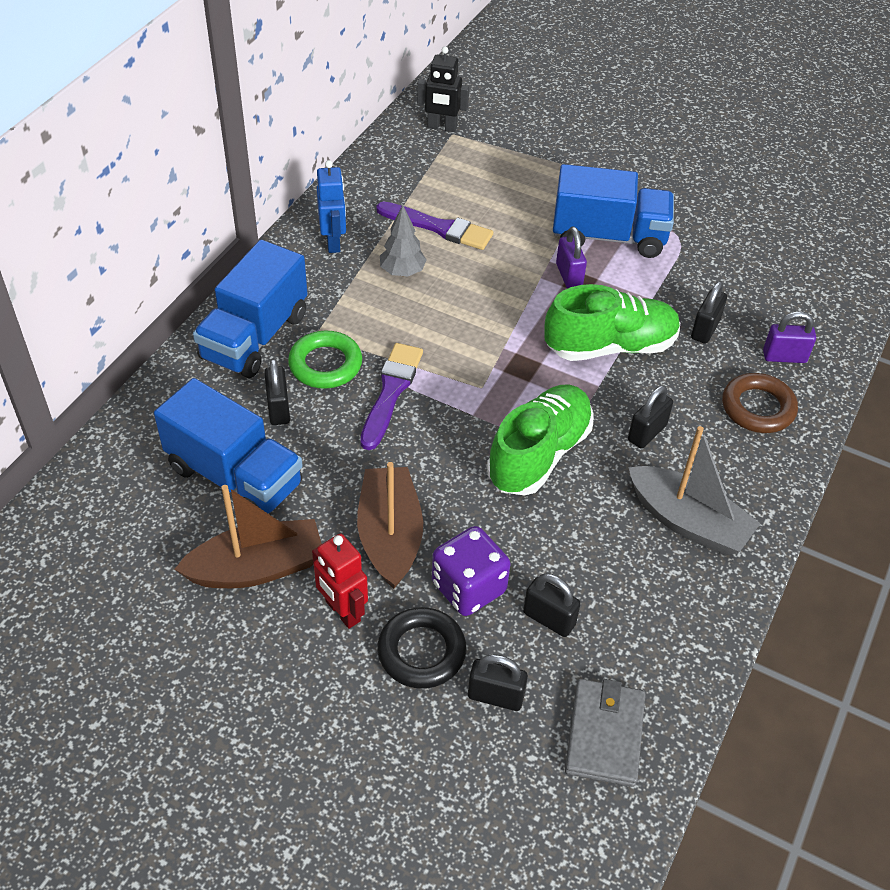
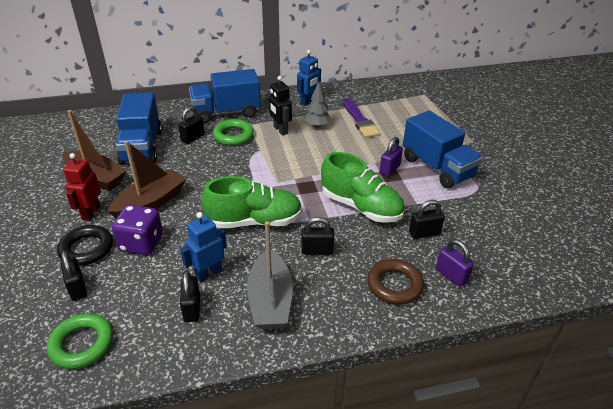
camera: 50 degrees right, 10 degrees down
(391, 392) = (239, 159): purple brush -> none
(442, 127) = (423, 90): black robot -> black robot (280, 130)
(549, 619) = (146, 281): black padlock -> black padlock (192, 308)
(592, 551) = (208, 273): none -> blue robot
(604, 734) = (82, 344): grey wallet -> green ring

